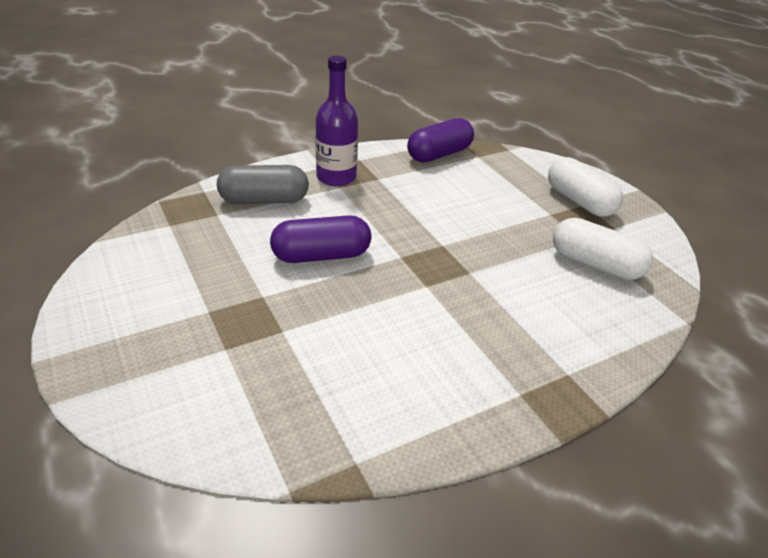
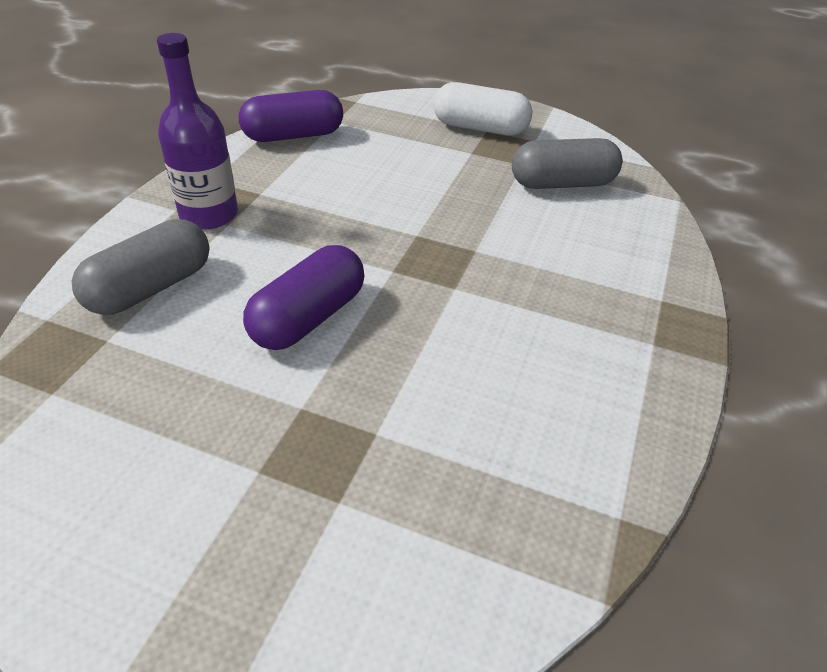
camera: 40 degrees left, 5 degrees up
(439, 154) = (293, 136): purple capsule -> purple capsule turned 60 degrees clockwise
(595, 264) = (562, 184): white capsule -> grey capsule

